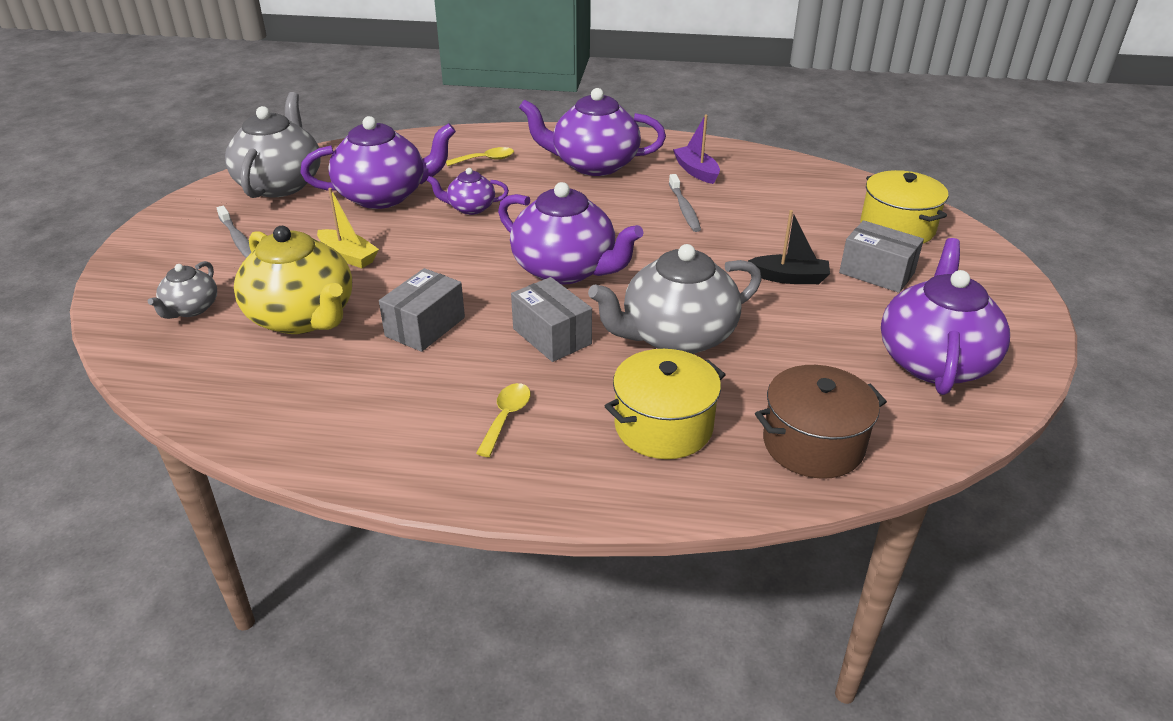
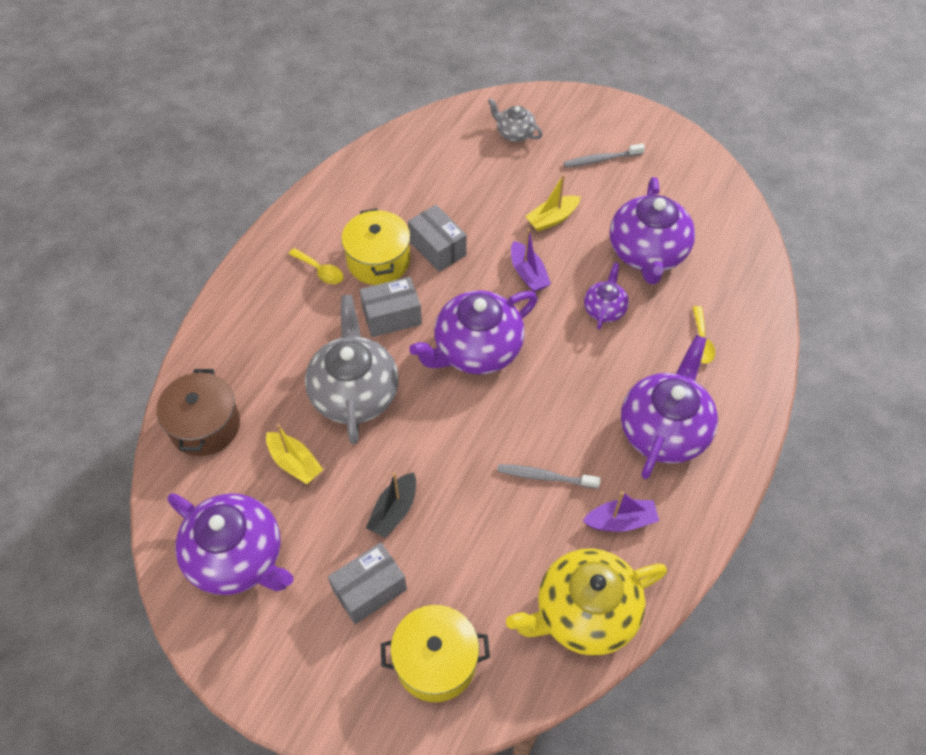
camera: 110 degrees right, 20 degrees up
(281, 184) = (691, 189): grey teapot -> none
(303, 317) = (479, 186): yellow teapot -> yellow teapot (584, 613)
(441, 257) = (528, 274): none -> purple boat
(663, 426) = (267, 349): yellow pot -> yellow pot (378, 261)
(796, 354) = (295, 463): none -> yellow boat

